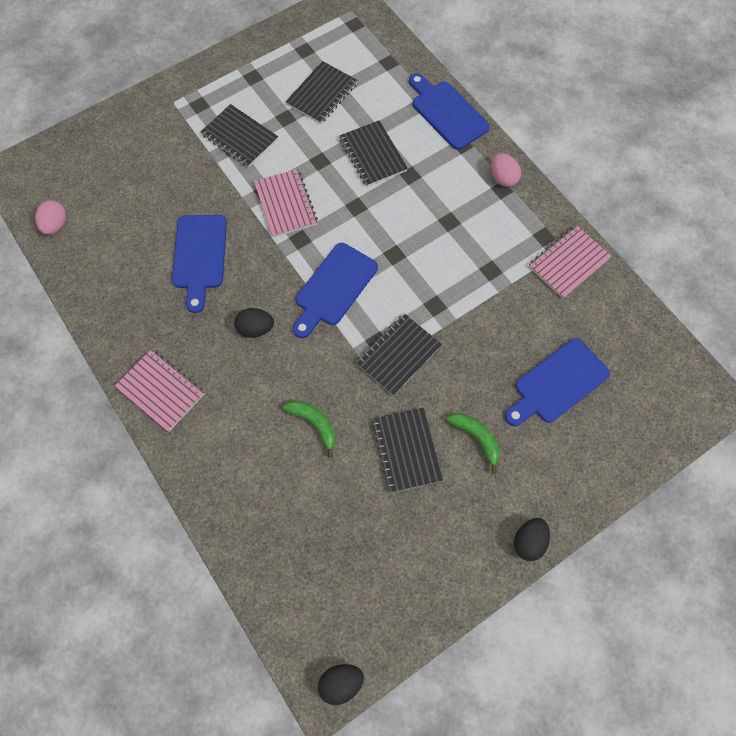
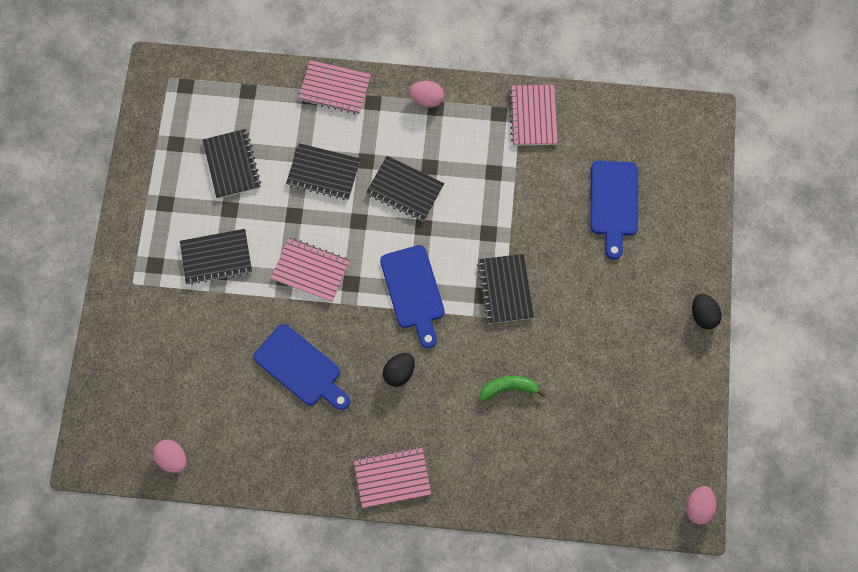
camera: 50 degrees left, 5 degrees up
(341, 682) = (698, 506): black egg -> pink egg
(406, 450) = (579, 341): black notebook -> black notebook (405, 190)
(447, 112) = (334, 88): blue cutting board -> pink notebook
(476, 438) = (608, 288): green banana -> none

